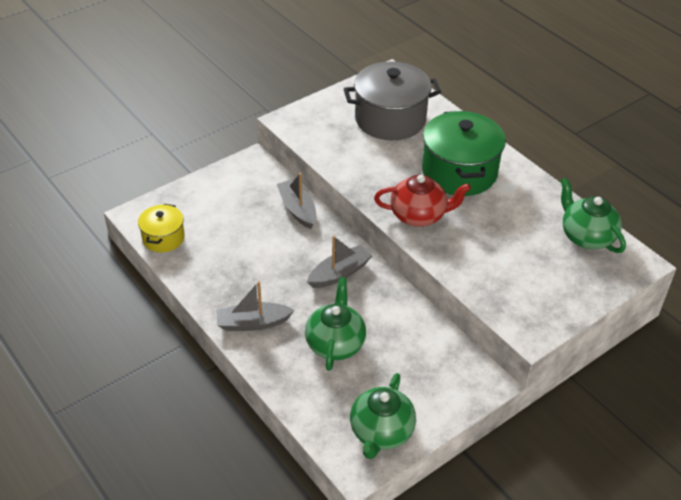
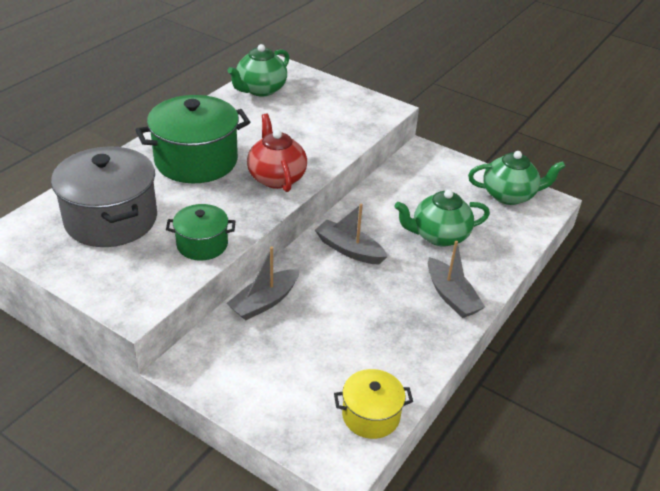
camera: 110 degrees left, 5 degrees down
(342, 159) = (202, 244): none -> green pot

